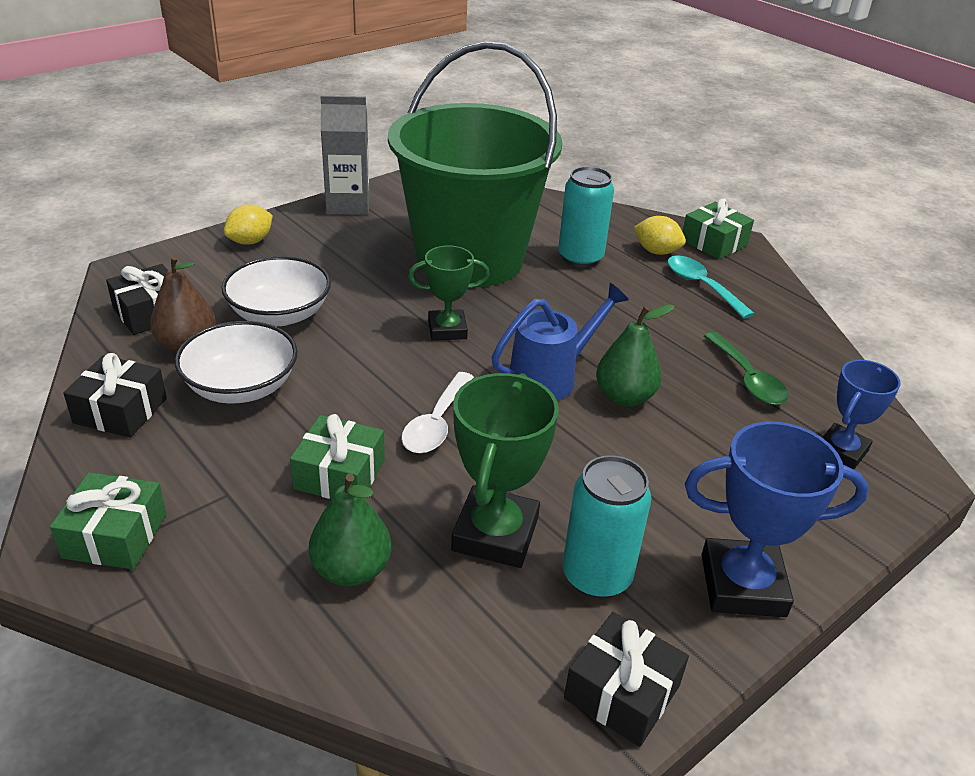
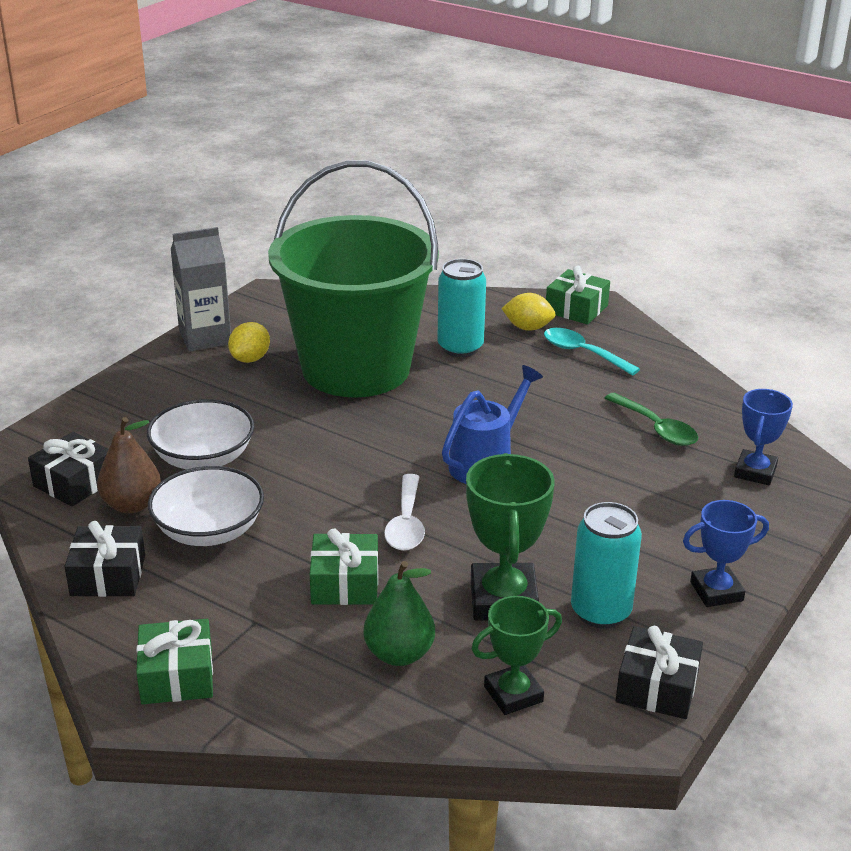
camera: 15 degrees left, 5 degrees down
(250, 241) = (128, 394): yellow lemon -> yellow lemon (250, 359)
(447, 330) = (371, 440): green trophy -> green trophy (513, 694)
(624, 397) = (558, 466): green pear -> none
(742, 585) = (716, 591): blue trophy -> blue trophy, size x0.64

